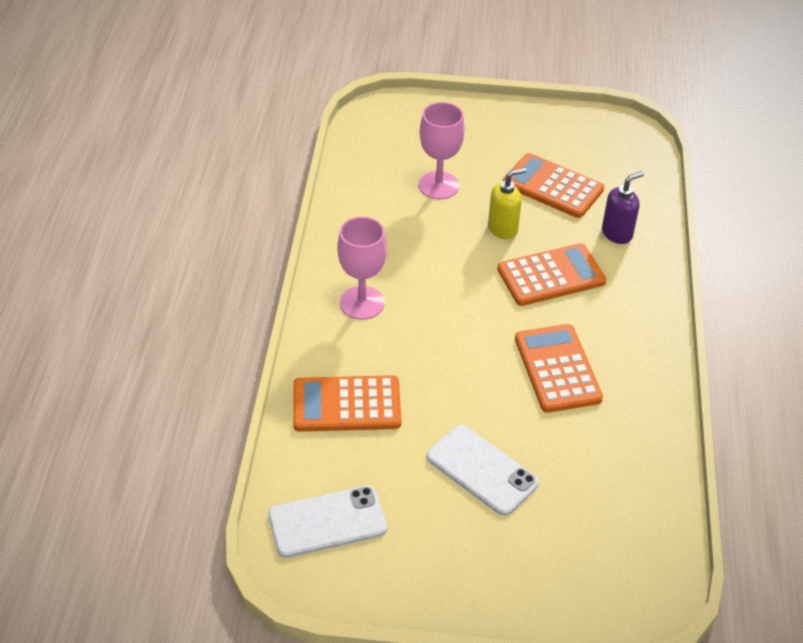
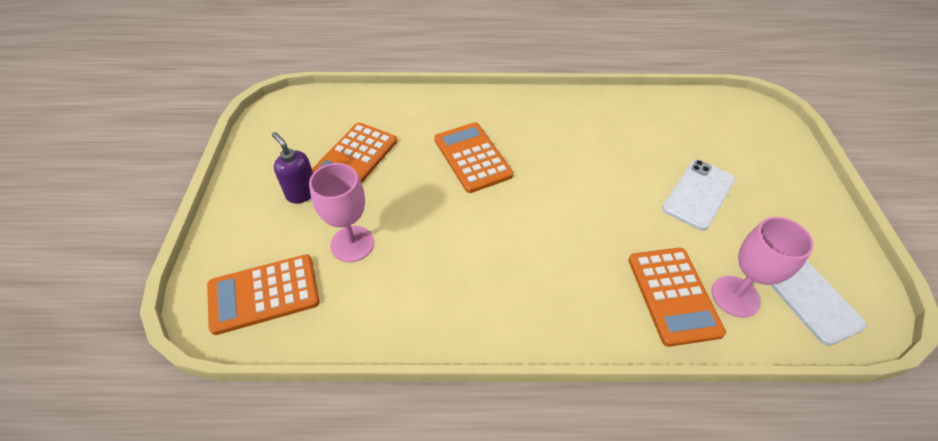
camera: 95 degrees left, 5 degrees up
(362, 303) = (538, 297): pink goblet -> pink goblet (735, 296)
(503, 229) = (415, 190): yellow soap dispenser -> none
(557, 369) = (577, 153): orange calculator -> orange calculator (264, 294)
(617, 233) = (415, 118): purple soap dispenser -> purple soap dispenser (302, 193)

